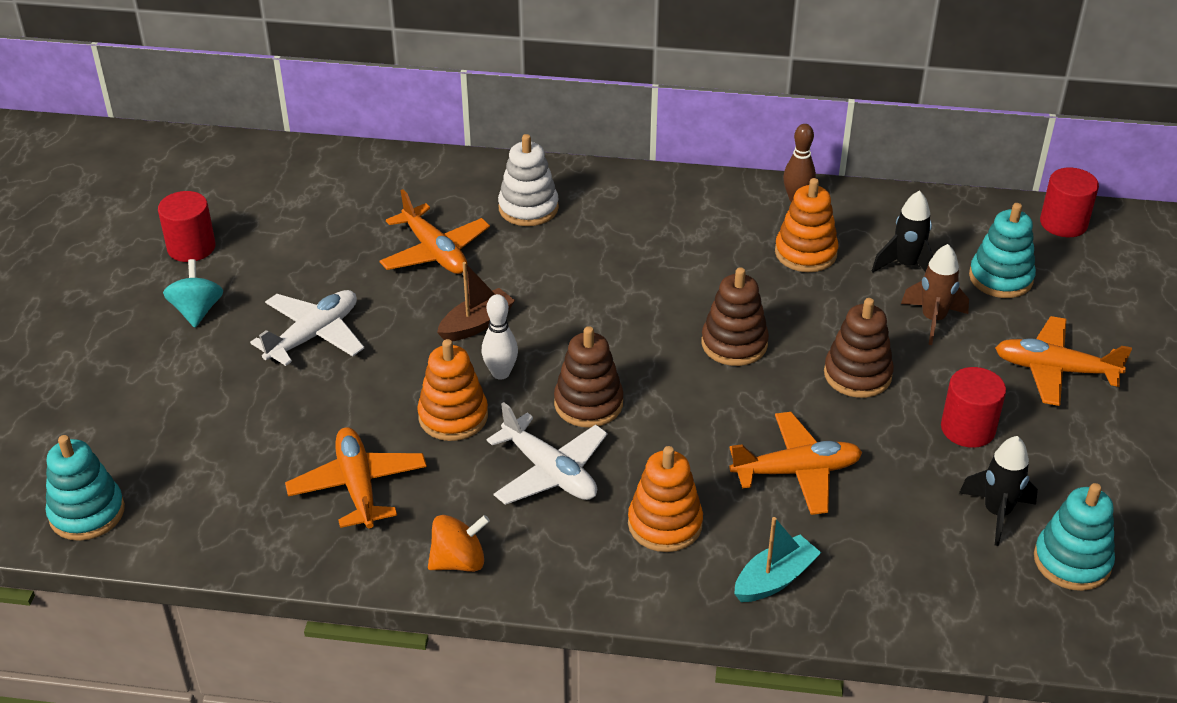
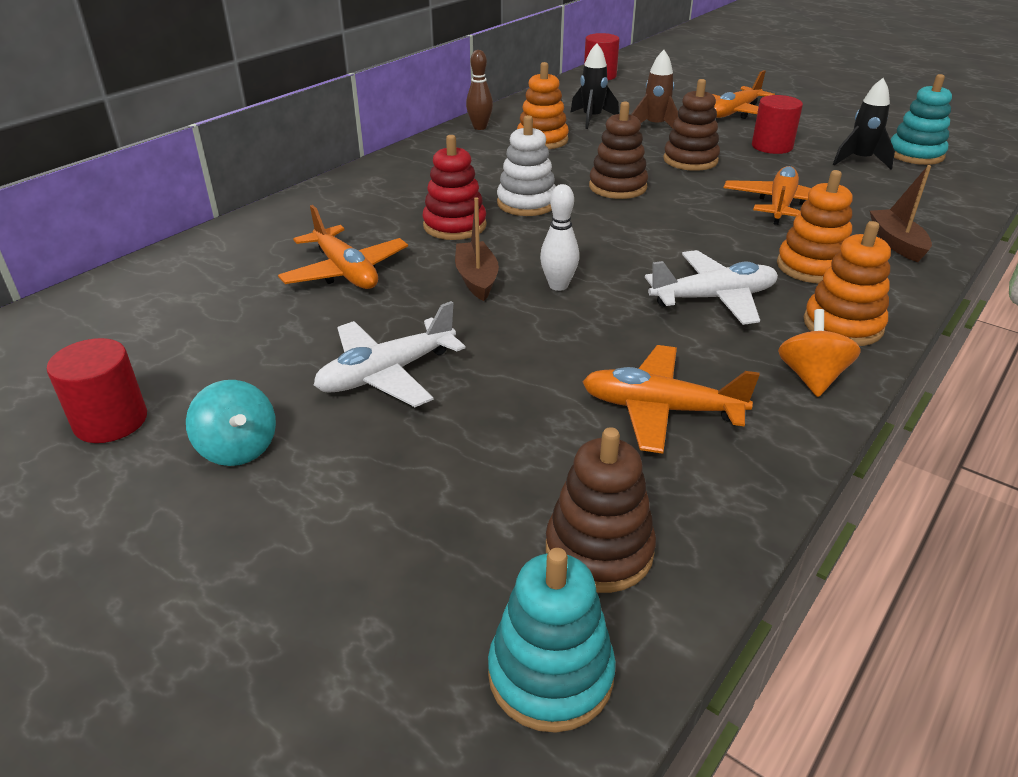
camera: 60 degrees left, 5 degrees down
(197, 311) = (238, 448): turquoise spinning top -> turquoise spinning top turned 150 degrees counterclockwise
(313, 335) = (387, 374): white plane -> white plane turned 105 degrees counterclockwise
(435, 252) = (345, 271): orange plane -> orange plane turned 60 degrees clockwise
(453, 416) = (597, 325): orange stacking toy -> orange stacking toy (842, 325)
(528, 208) = (347, 215): white stacking toy -> white stacking toy (527, 203)
(559, 274) = (454, 226): none -> red stacking toy
(588, 403) = (637, 258): brown stacking toy -> brown stacking toy (599, 550)
(774, 579) = (896, 243): turquoise boat -> brown boat
(1000, 278) = (633, 101): turquoise stacking toy -> none

